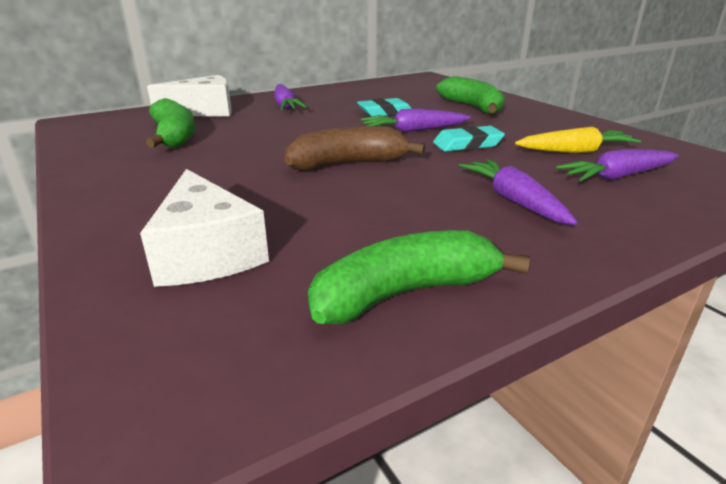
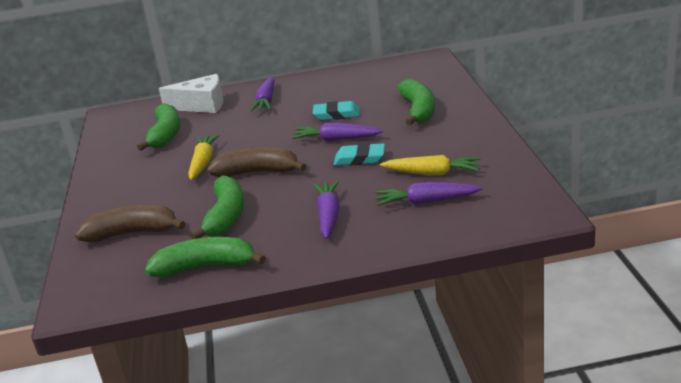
camera: 25 degrees right, 0 degrees up
(207, 253) = (132, 233): white cheese -> brown banana
(256, 159) = (203, 163): none -> yellow carrot
(357, 214) = (226, 216): none -> green banana

